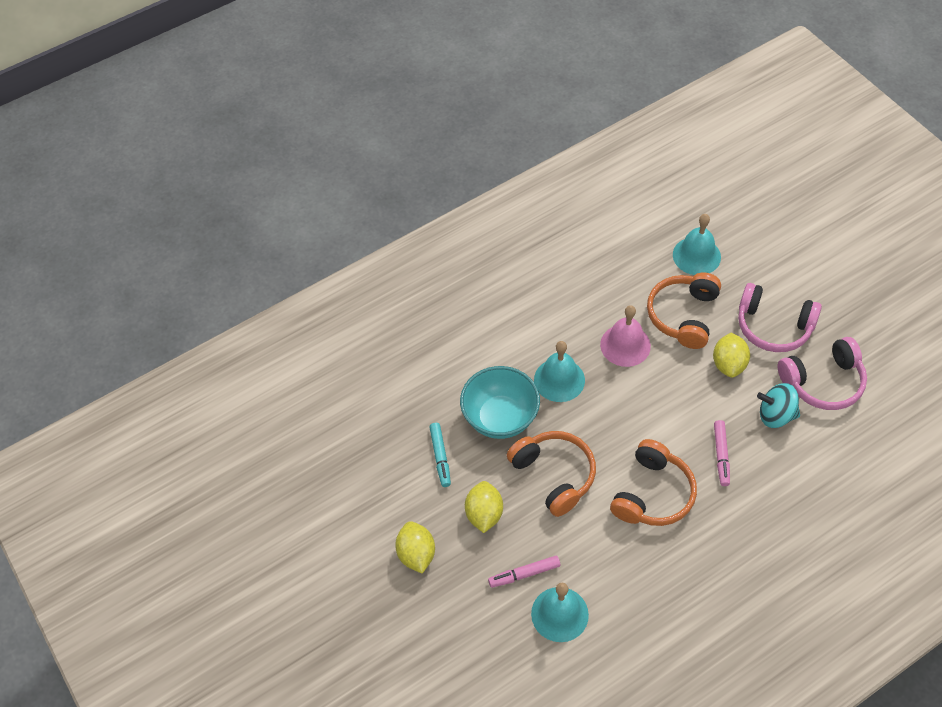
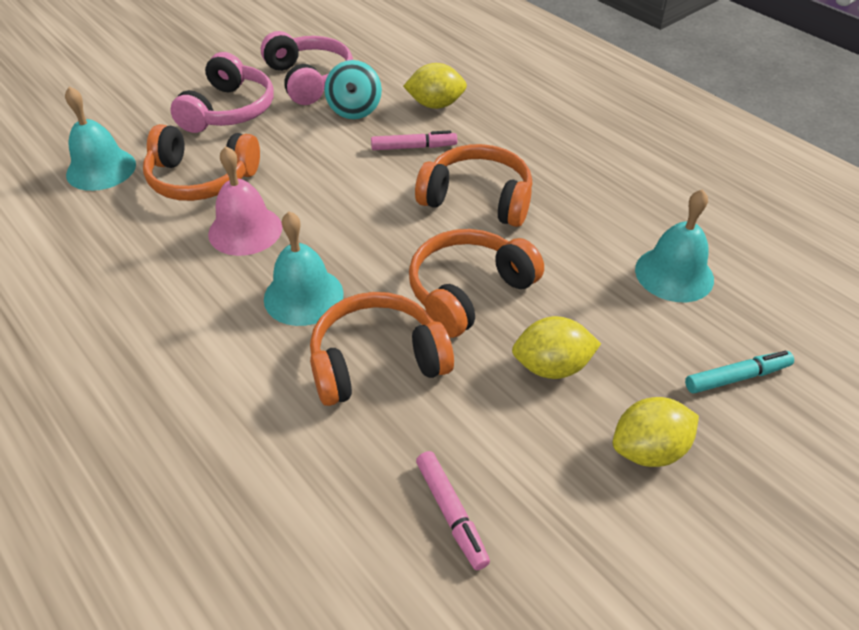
camera: 100 degrees left, 10 degrees down
(440, 457) = (461, 437): turquoise marker -> turquoise marker (737, 377)
(500, 418) = (377, 361): turquoise bowl -> orange headphones
(524, 574) = (631, 313): pink marker -> pink marker (451, 513)
(728, 364) = (282, 142): yellow lemon -> yellow lemon (435, 105)

